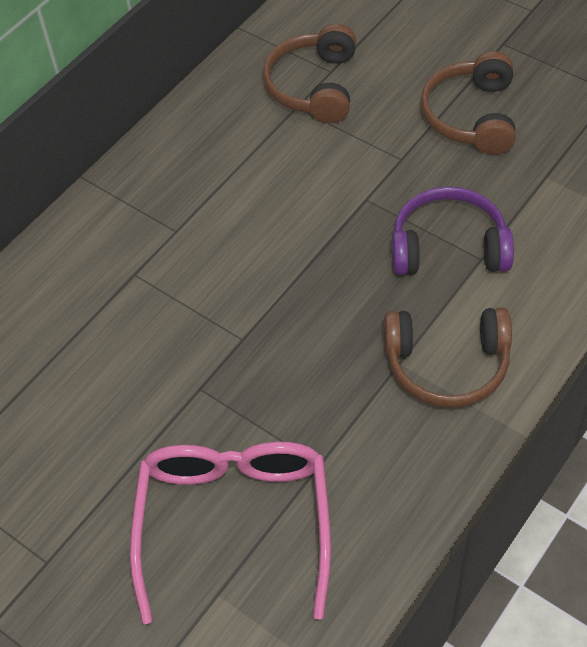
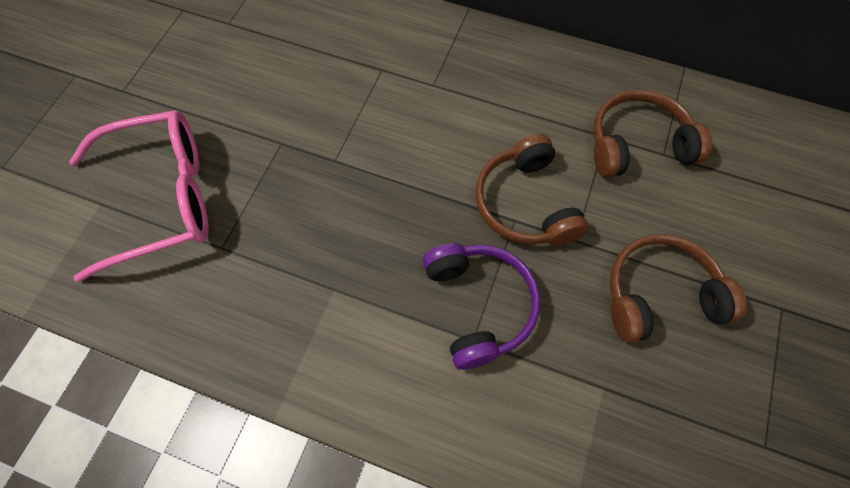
camera: 70 degrees right, 10 degrees up
(447, 364) = (340, 331): brown headphones -> brown headphones (525, 204)

